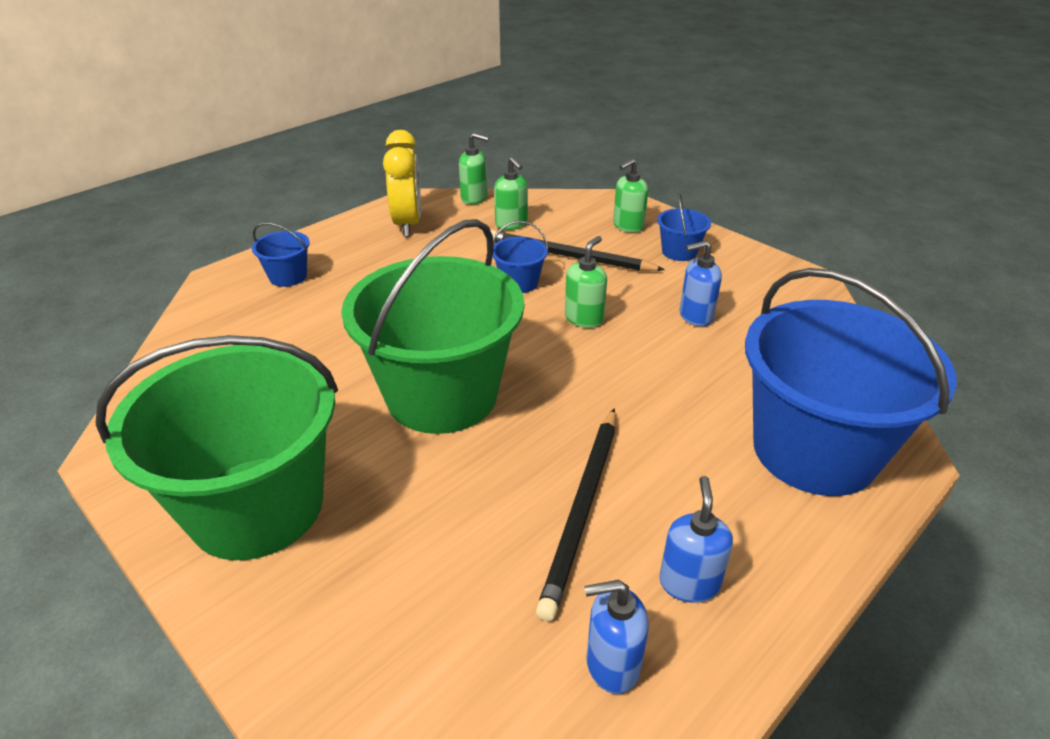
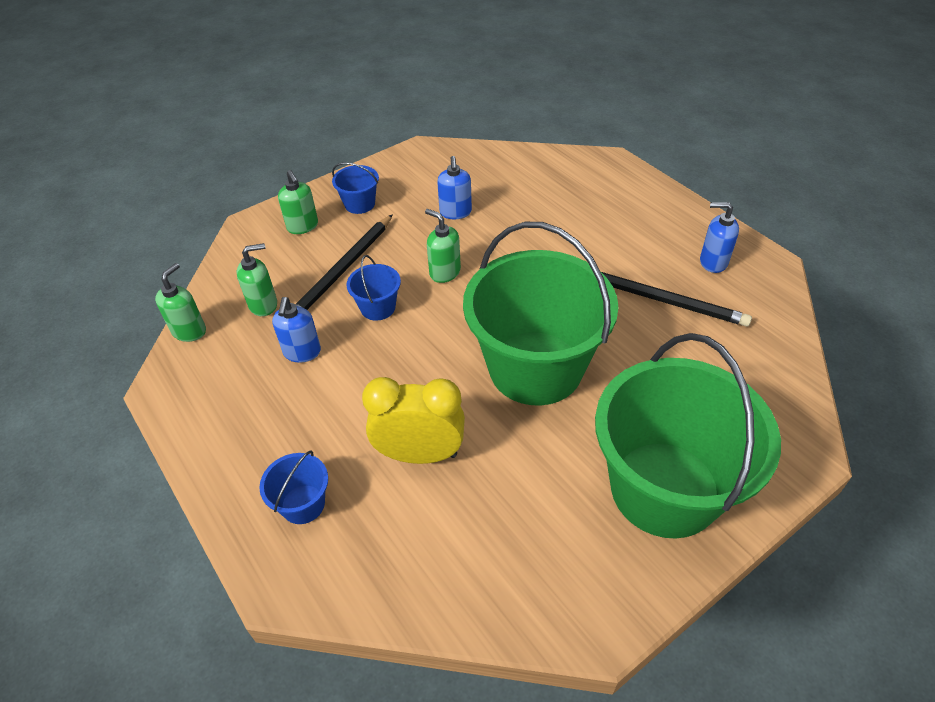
camera: 80 degrees left, 10 degrees up
(408, 224) = (224, 391): yellow clock -> yellow clock (420, 454)
(612, 664) = (771, 301): blue soap dispenser -> blue soap dispenser (302, 352)
(814, 450) = (606, 191): blue bucket -> none

